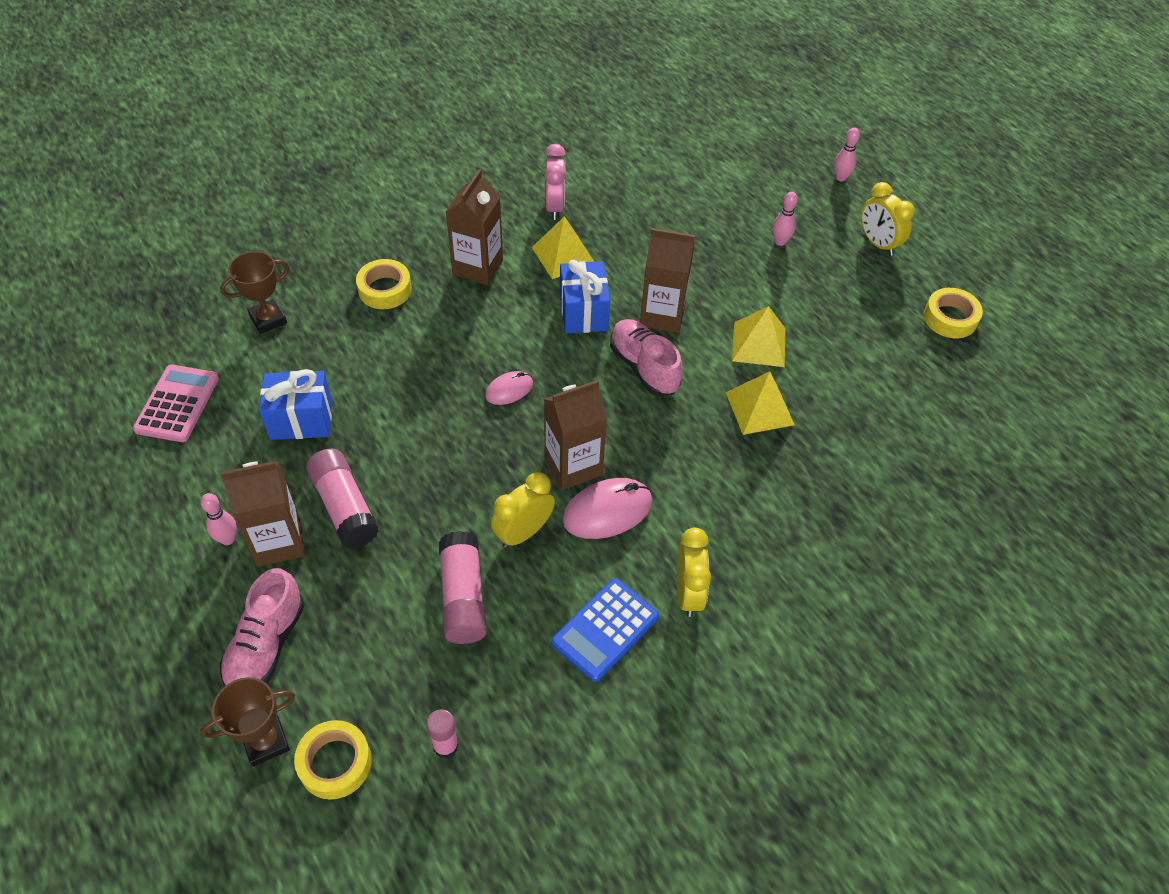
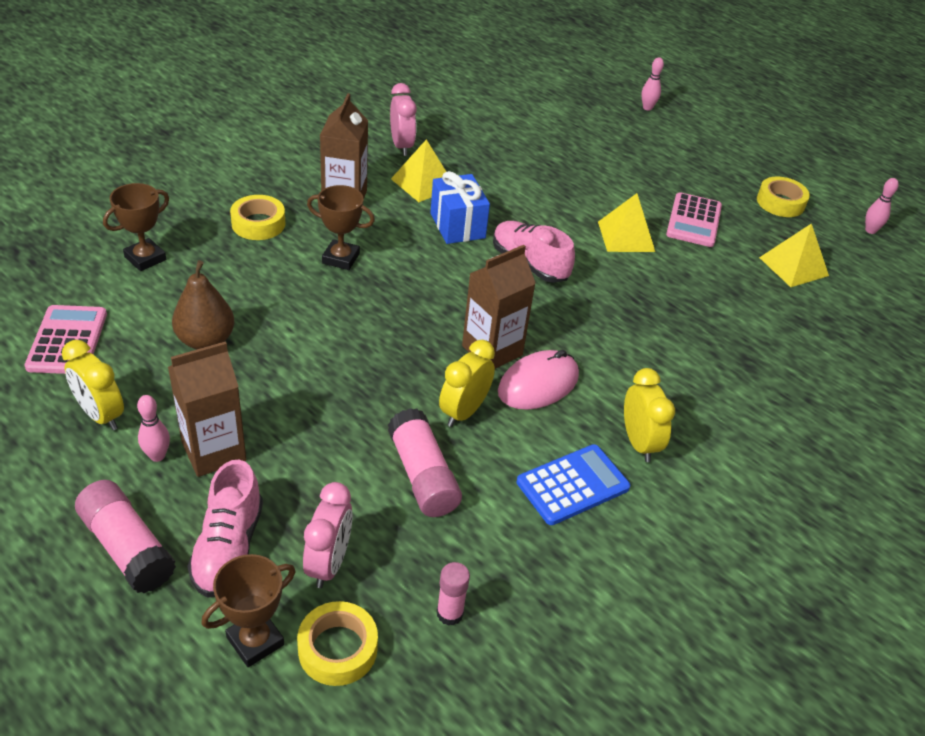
camera: 15 degrees left, 10 degrees down
(301, 419) = (206, 340): blue gift -> brown pear
(345, 507) = (275, 411): pink glue stick -> pink glue stick (127, 547)
(350, 675) = (329, 563): none -> pink clock
(454, 339) = (341, 258): none -> brown trophy
(509, 390) = (408, 294): pink mouse -> none
(605, 630) = (572, 485): blue calculator -> blue calculator turned 150 degrees counterclockwise
(662, 315) = (531, 222): brown carton -> none
(759, 408) = (646, 286): yellow pyramid -> yellow pyramid (793, 266)
(780, 242) = (614, 158): pink bowling pin -> pink bowling pin (870, 230)
(841, 332) = (694, 221): none -> pink calculator
(877, 243) = (698, 153): yellow clock -> yellow clock (100, 415)

